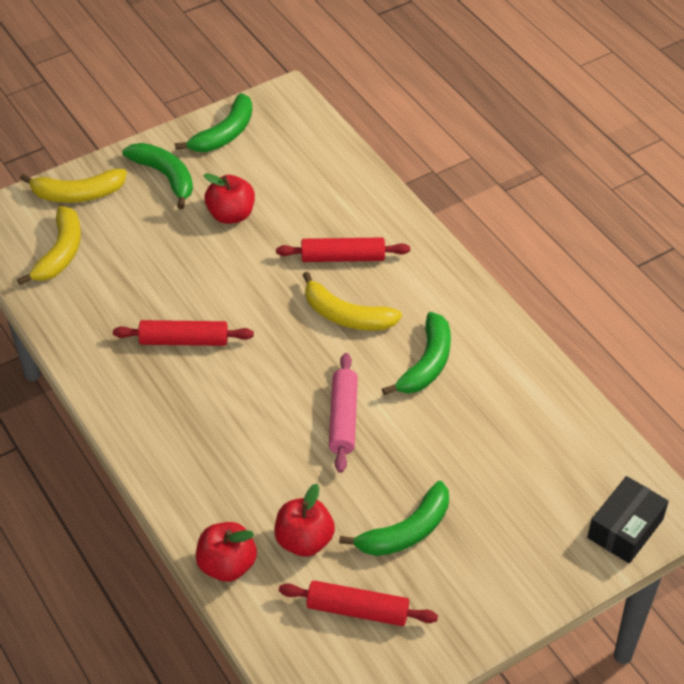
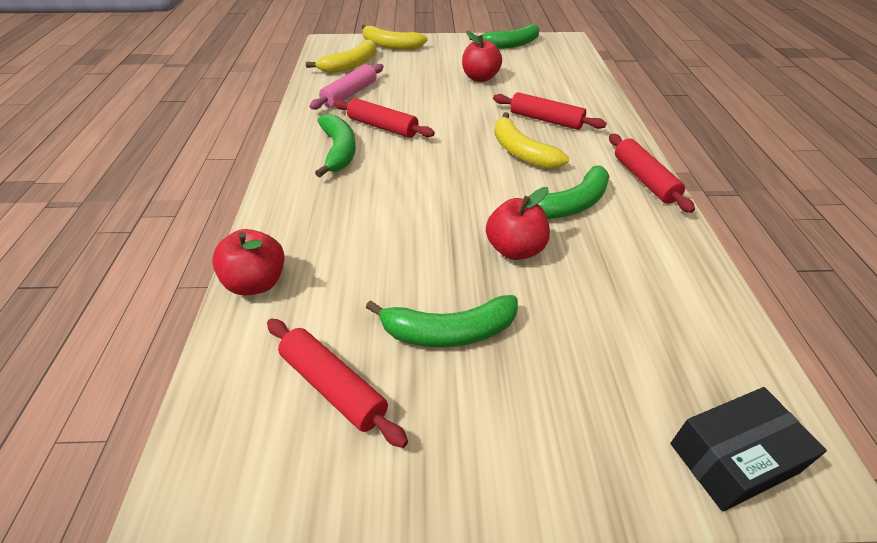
camera: 30 degrees right, 5 degrees down
(165, 177) = (453, 52): green banana -> green banana (338, 151)
(304, 541) = (342, 294): red apple -> red apple (515, 249)
(343, 418) = (462, 215): pink rolling pin -> pink rolling pin (349, 94)
(473, 304) = (644, 179): none -> red rolling pin

